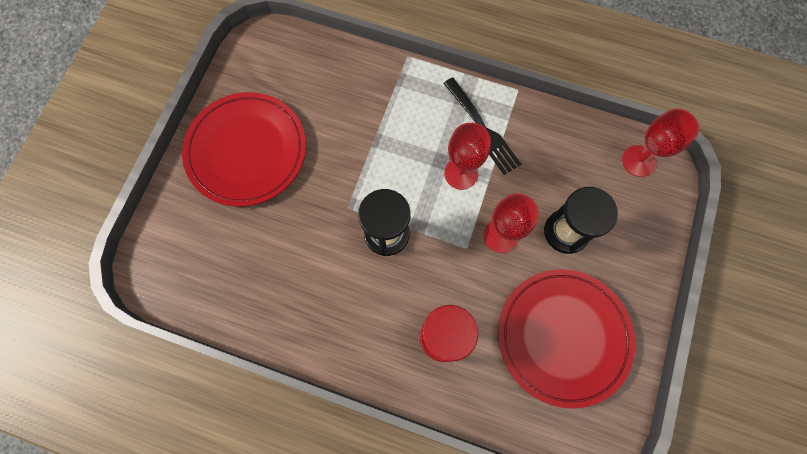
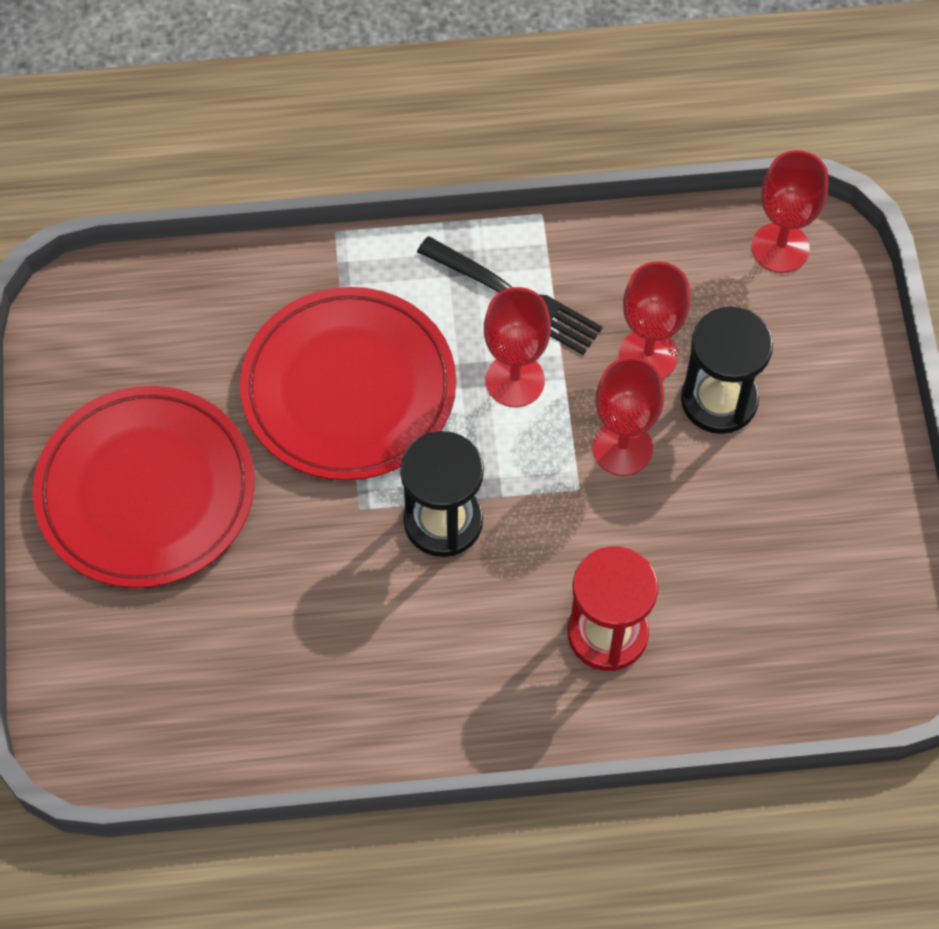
camera: 25 degrees left, 10 degrees down
(538, 190) = (648, 355): none -> red goblet
(563, 337) = (786, 554): red plate -> red plate (348, 388)

